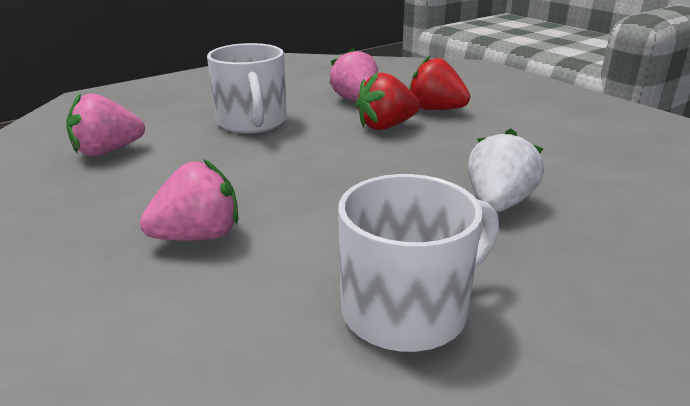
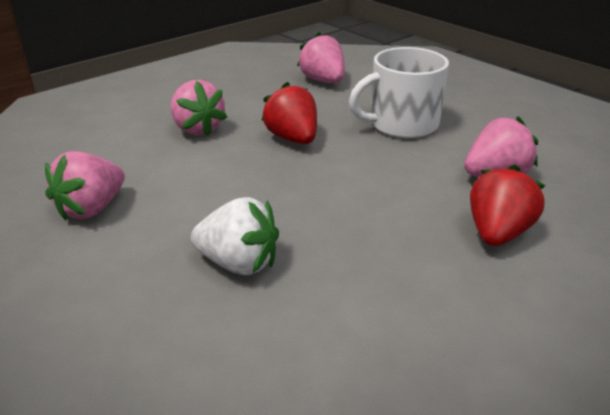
camera: 85 degrees right, 5 degrees up
(386, 126) = (421, 196): red strawberry -> red strawberry (293, 139)
(407, 310) = (92, 208): white mug -> pink strawberry

